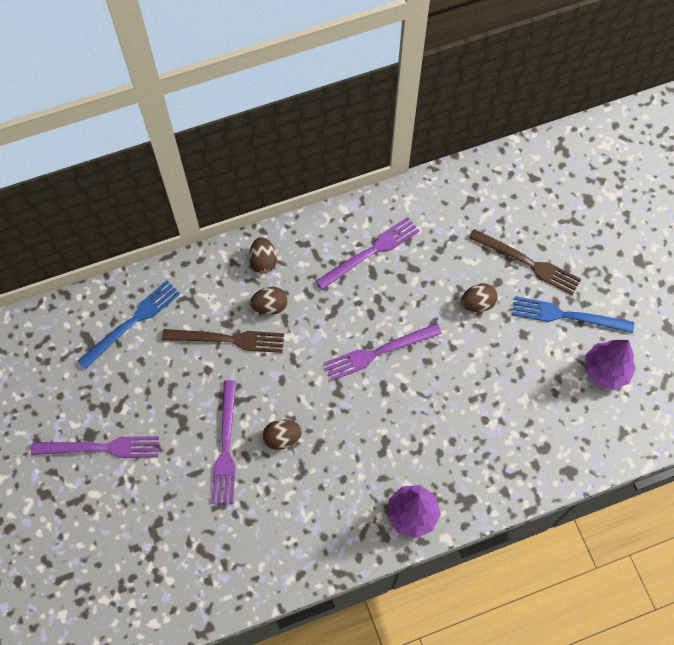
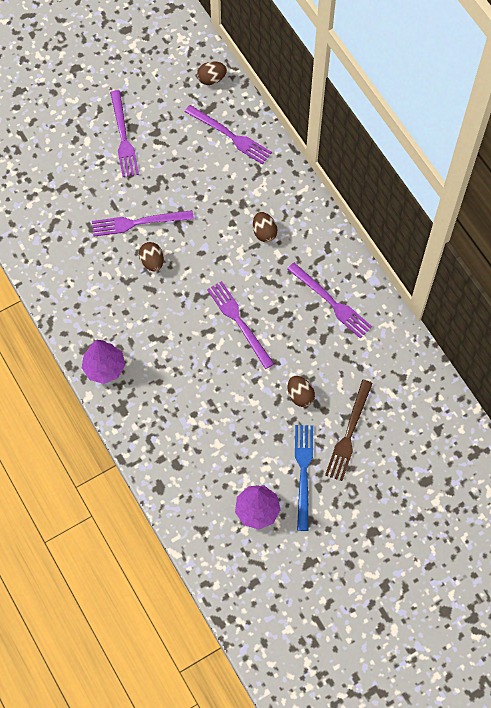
camera: 80 degrees right, 0 degrees up
(132, 322) = (230, 136): blue fork -> purple fork
(228, 339) = (228, 207): brown fork -> none
(263, 261) = (304, 220): brown egg -> brown egg (211, 79)

